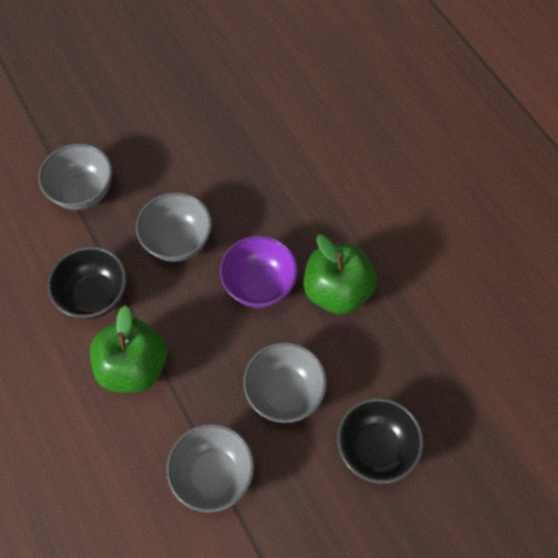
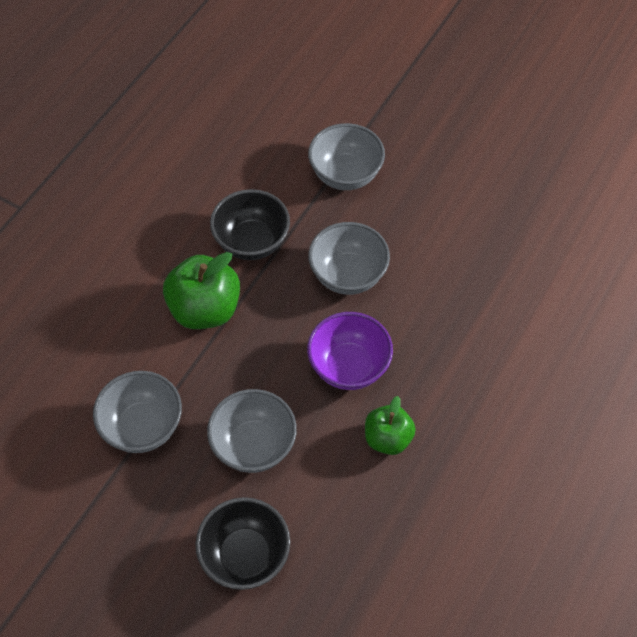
camera: 60 degrees right, 5 degrees down
(337, 291) = (388, 438): green apple -> green apple, size x0.62

